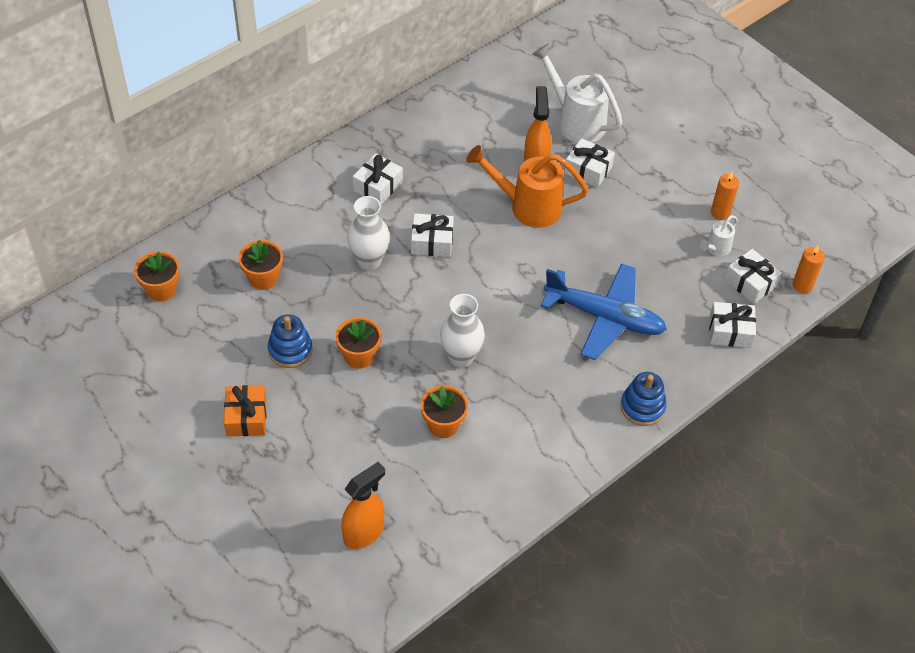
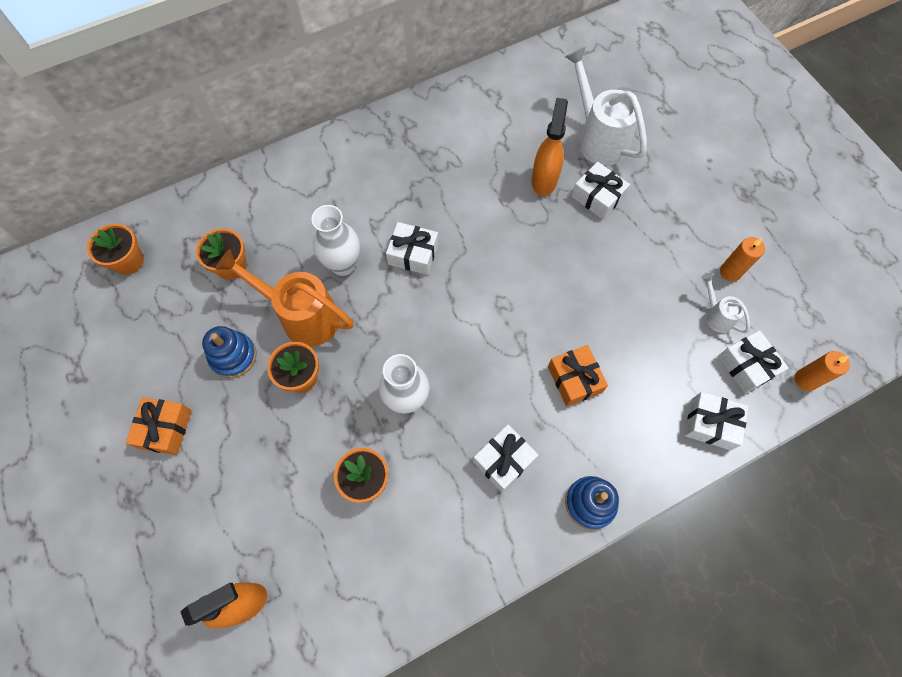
camera: 15 degrees right, 15 degrees up
(378, 186) = (375, 180): white gift -> white gift (503, 460)
(528, 206) = (524, 229): orange watering can -> orange watering can (303, 316)
(605, 317) = (574, 379): blue plane -> orange gift
(716, 248) = (716, 315): white watering can -> white watering can turned 90 degrees clockwise

